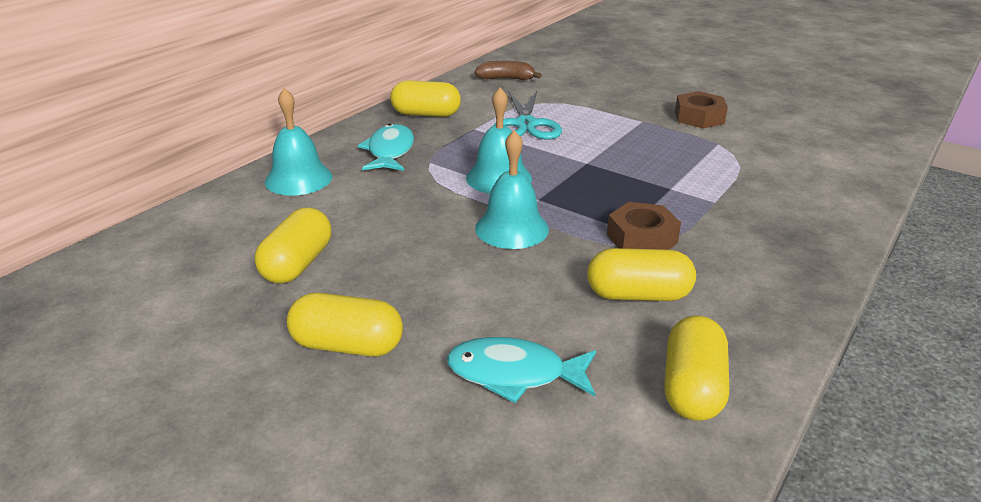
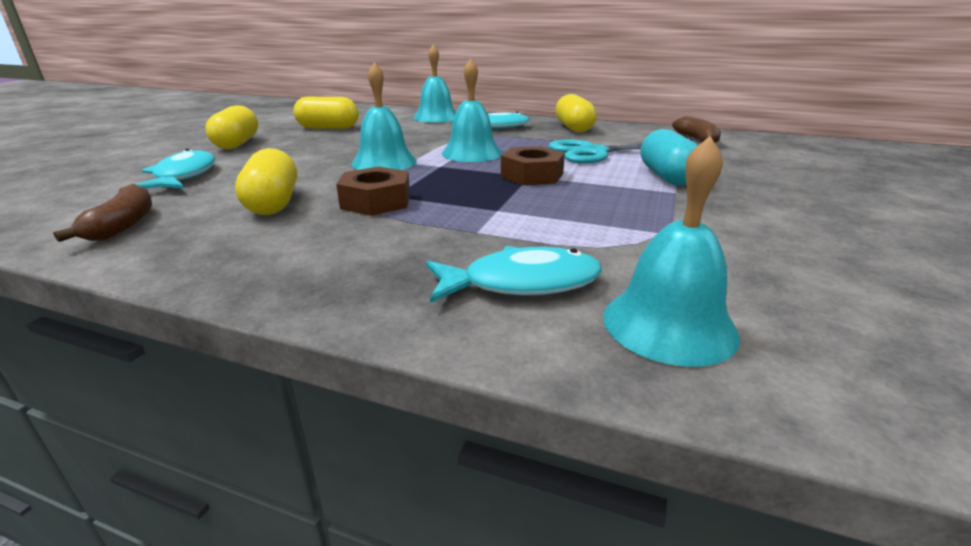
camera: 75 degrees right, 5 degrees down
(607, 115) = (667, 177): none -> turquoise capsule
(692, 388) = (123, 225): yellow capsule -> brown banana
(699, 117) = (740, 220): brown nut -> brown nut (532, 175)
(796, 198) = (521, 283): none -> turquoise fish
(834, 170) = (669, 324): none -> turquoise bell

